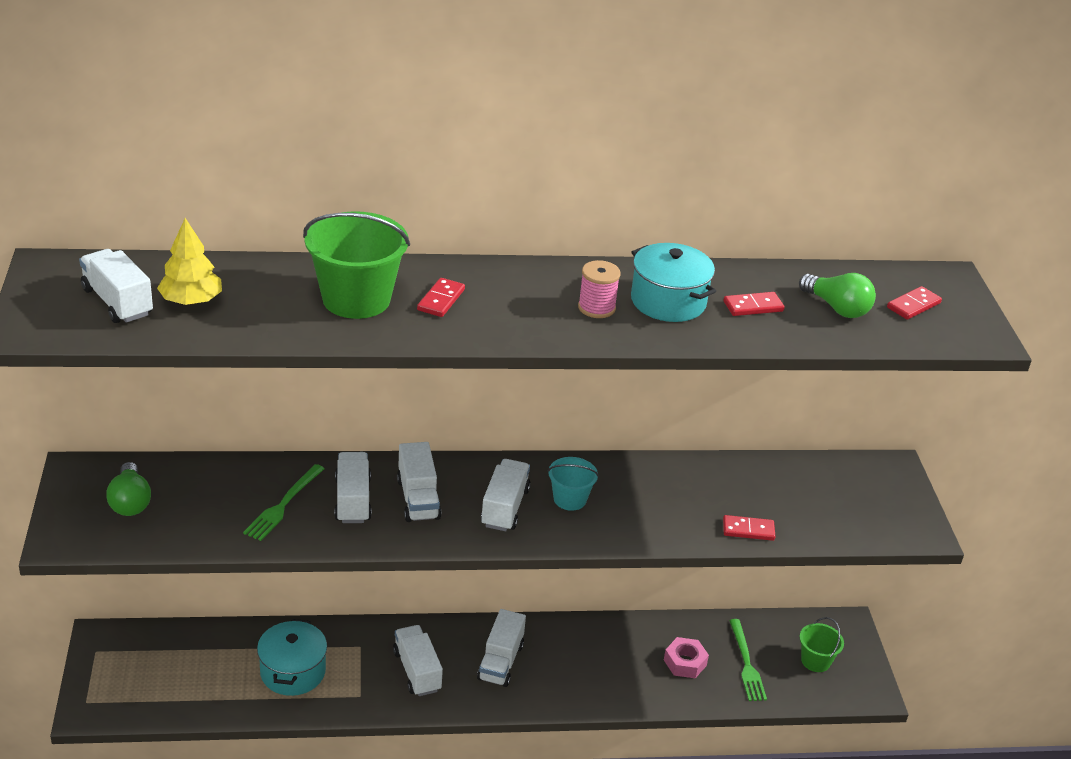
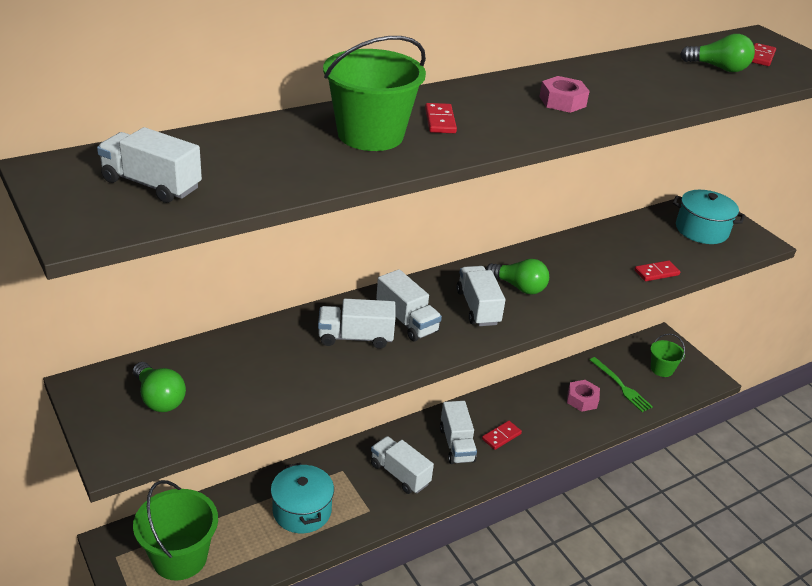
camera: 25 degrees left, 0 degrees up
(151, 673) = (180, 557): none -> green bucket
(191, 301) = (223, 168): yellow tree -> none
(283, 505) = (300, 359): green fork -> none
(353, 500) = (355, 337): white truck -> white truck turned 60 degrees counterclockwise
(570, 499) = (519, 287): turquoise bucket -> green light bulb
(596, 308) = (562, 101): pink spool -> pink nut
(668, 301) = (606, 87): turquoise pot -> turquoise pot (701, 230)
(753, 306) = (665, 78): red domino -> red domino (501, 436)

